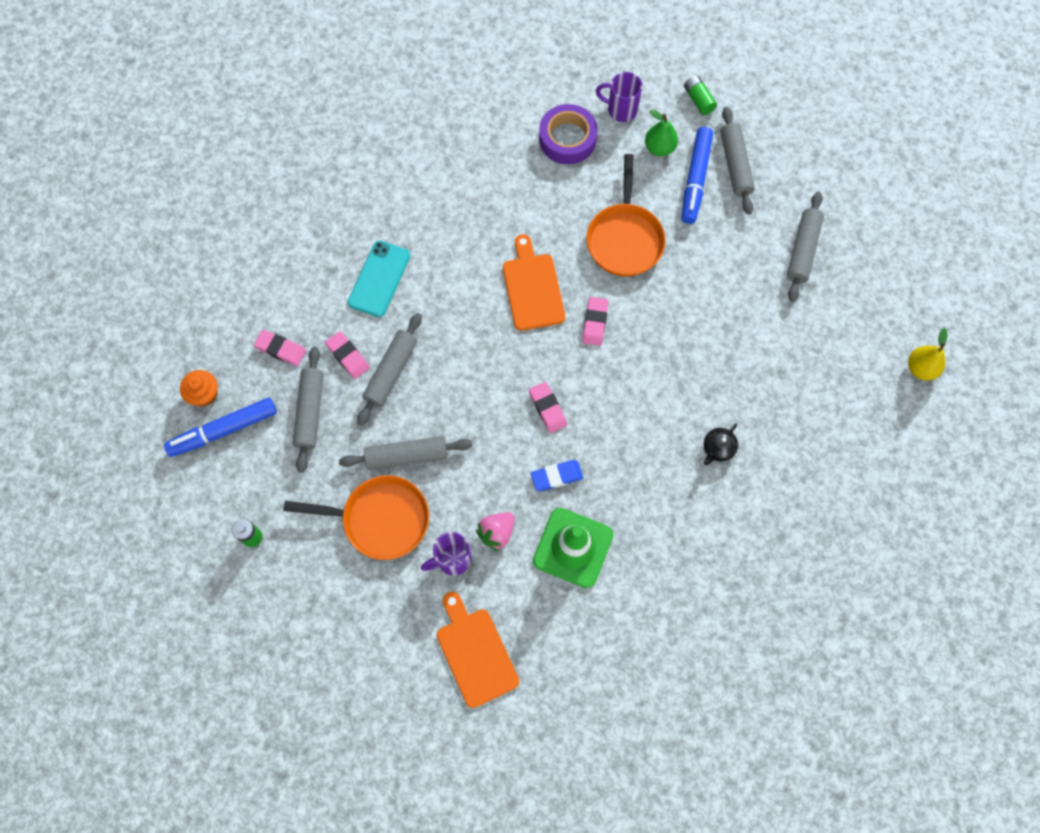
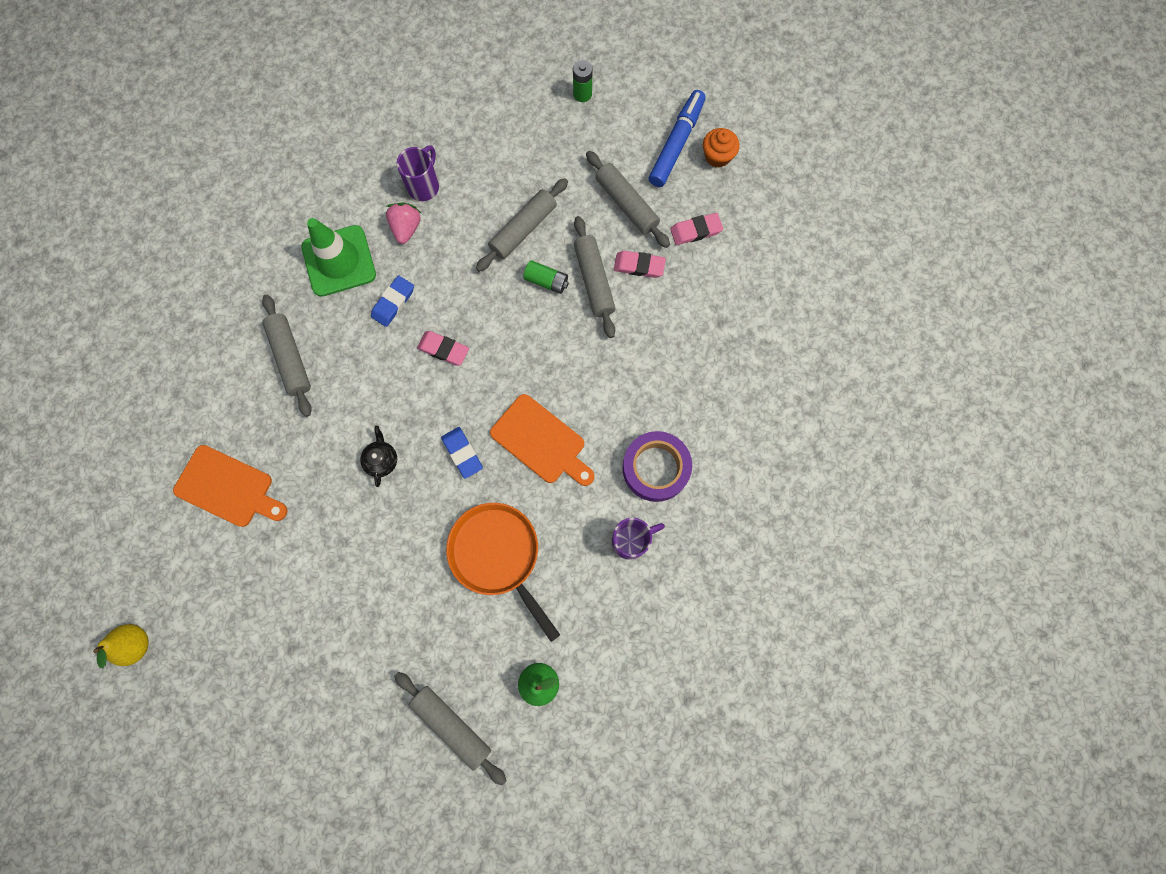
camera: 140 degrees right, 5 degrees up
(379, 279) = (675, 346): turquoise phone -> none
(380, 519) = (502, 173): orange pan -> none
(475, 653) = (355, 141): orange cutting board -> orange cutting board (228, 488)
(567, 139) = (633, 617): purple tape -> purple tape (655, 468)
(595, 323) = (462, 453): pink eraser -> blue eraser
(621, 109) = (610, 695): purple mug -> purple mug (631, 540)
(695, 179) = (479, 675): blue marker -> none
(698, 100) = (543, 775): green battery -> green battery (546, 281)
(718, 448) = (276, 426): black teapot -> black teapot (381, 460)
(802, 250) = (322, 681): grey rolling pin -> grey rolling pin (290, 358)

